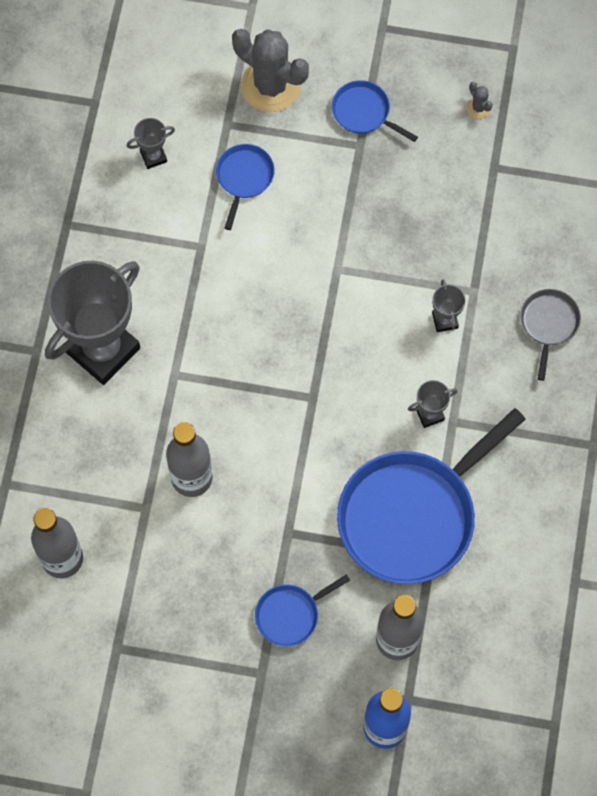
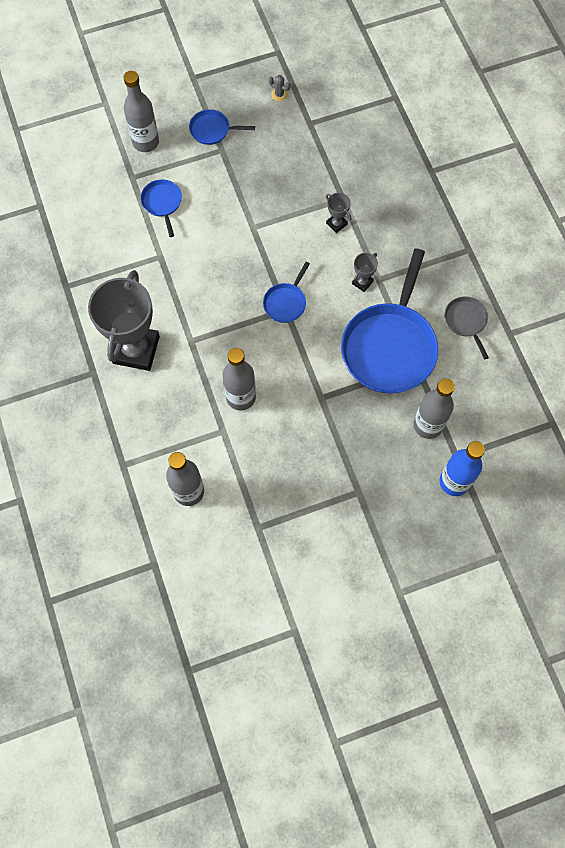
camera: 30 degrees left, 0 degrees up
(153, 156) = (97, 218): grey trophy -> none
(271, 85) = (145, 142): grey cactus -> grey bottle
(290, 614) = (354, 446): blue pan -> blue pan (286, 302)
(548, 324) = (399, 195): grey pan -> grey pan (466, 321)

